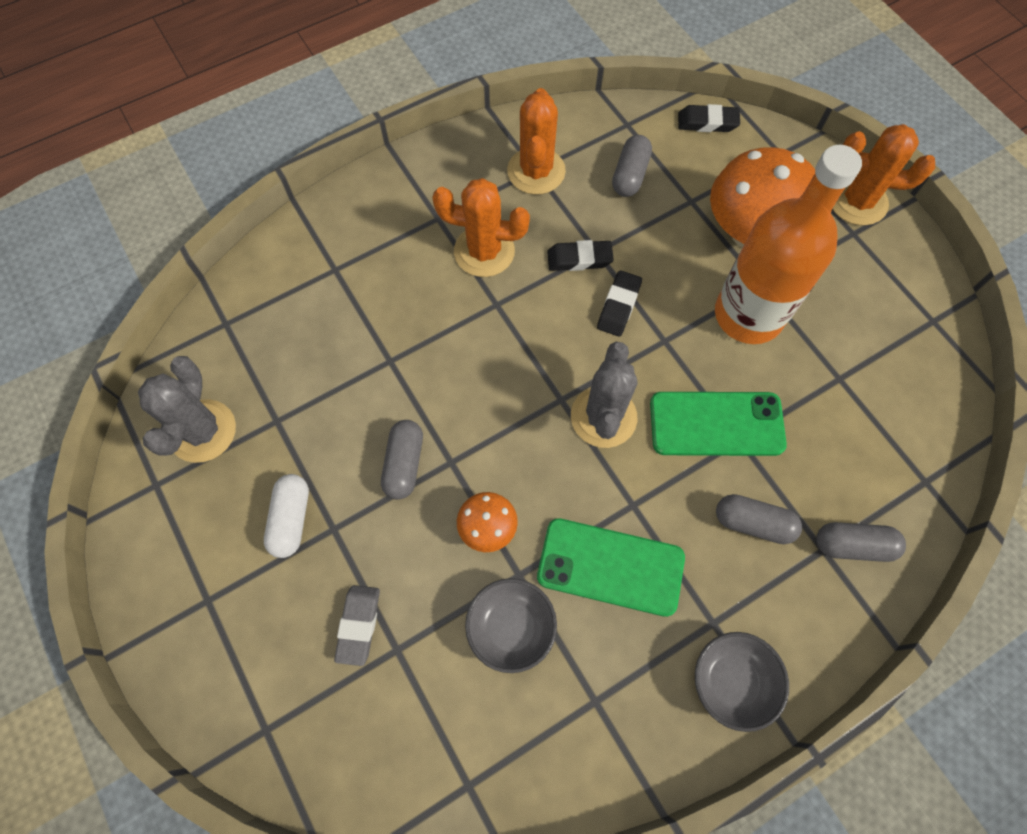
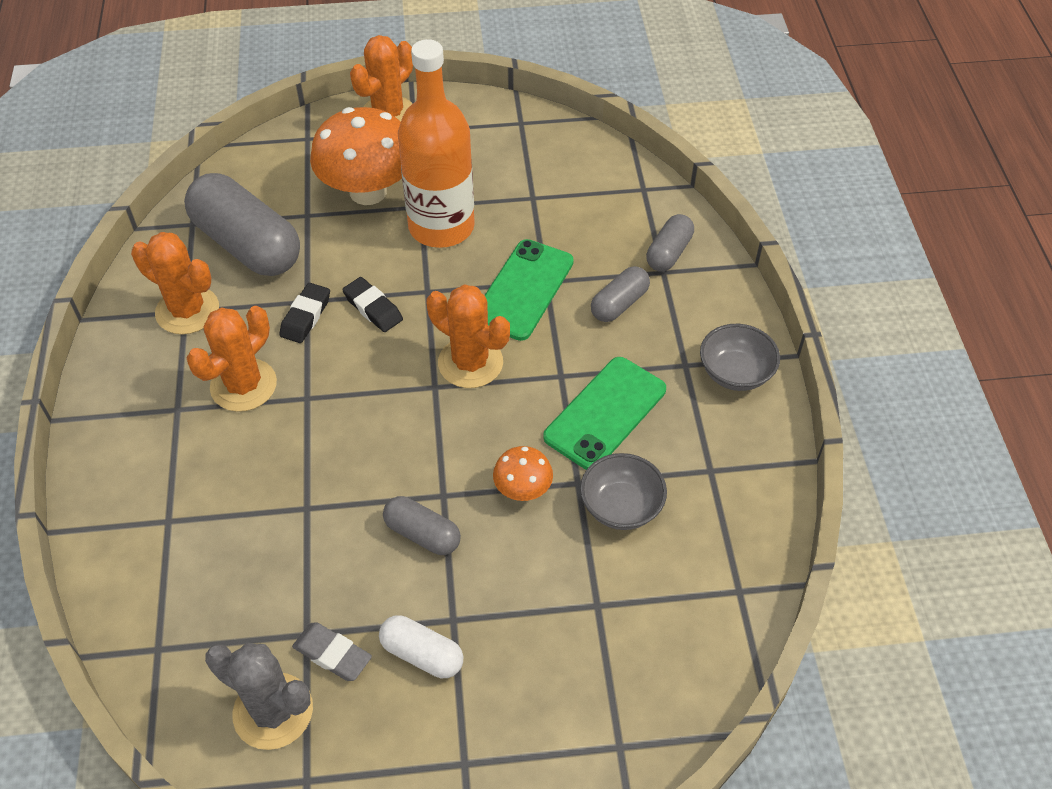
camera: 65 degrees left, 15 degrees down
(359, 625) = (559, 629): grey eraser -> grey eraser (332, 654)
(603, 417) = (470, 363): grey cactus -> orange cactus
(630, 175) = (247, 244): grey capsule -> grey capsule, size x2.00
(707, 122) = (237, 170): black eraser -> none

